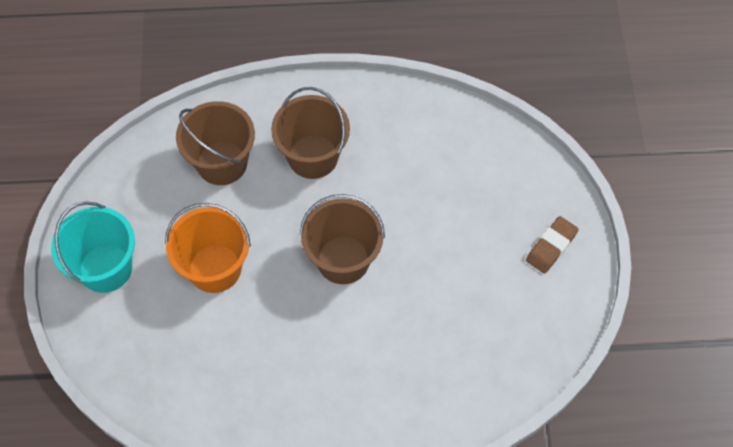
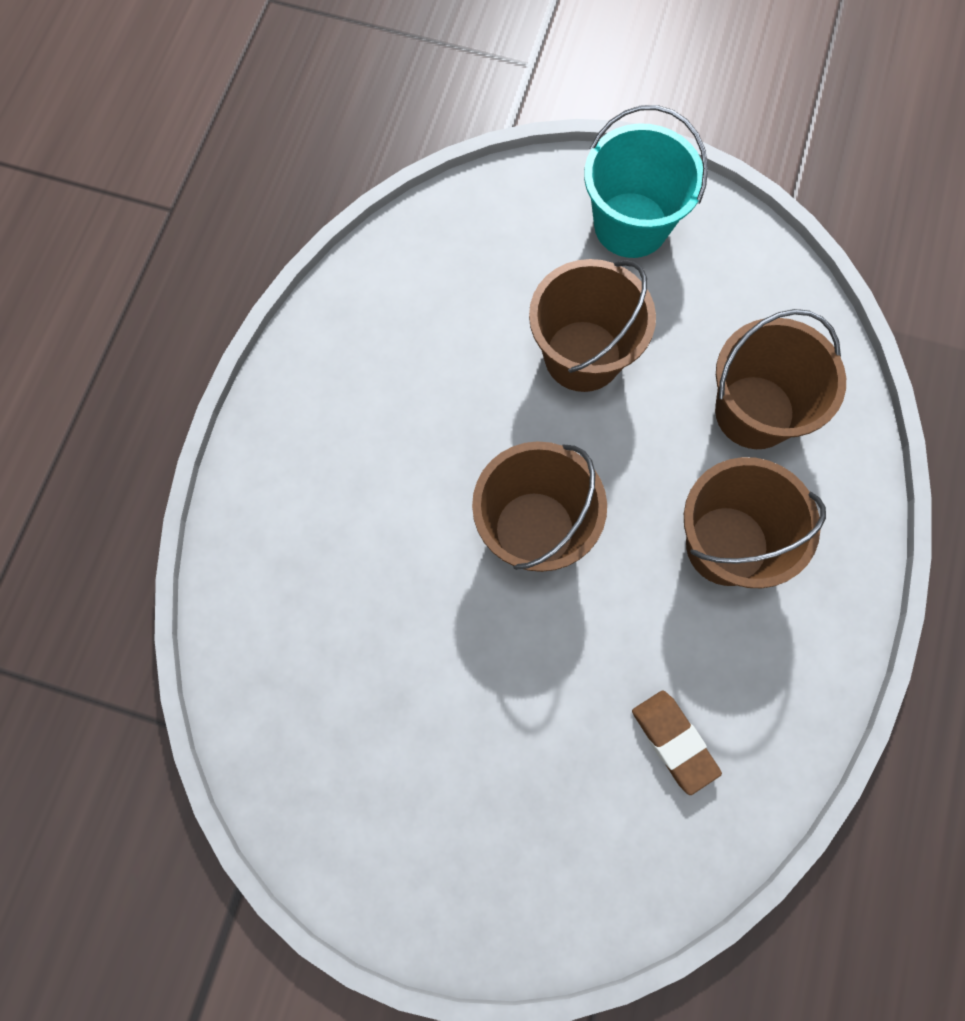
camera: 110 degrees right, 10 degrees up
(215, 268) = (582, 356): orange bucket -> brown bucket
(551, 246) = (440, 865): brown eraser -> brown eraser (674, 742)

